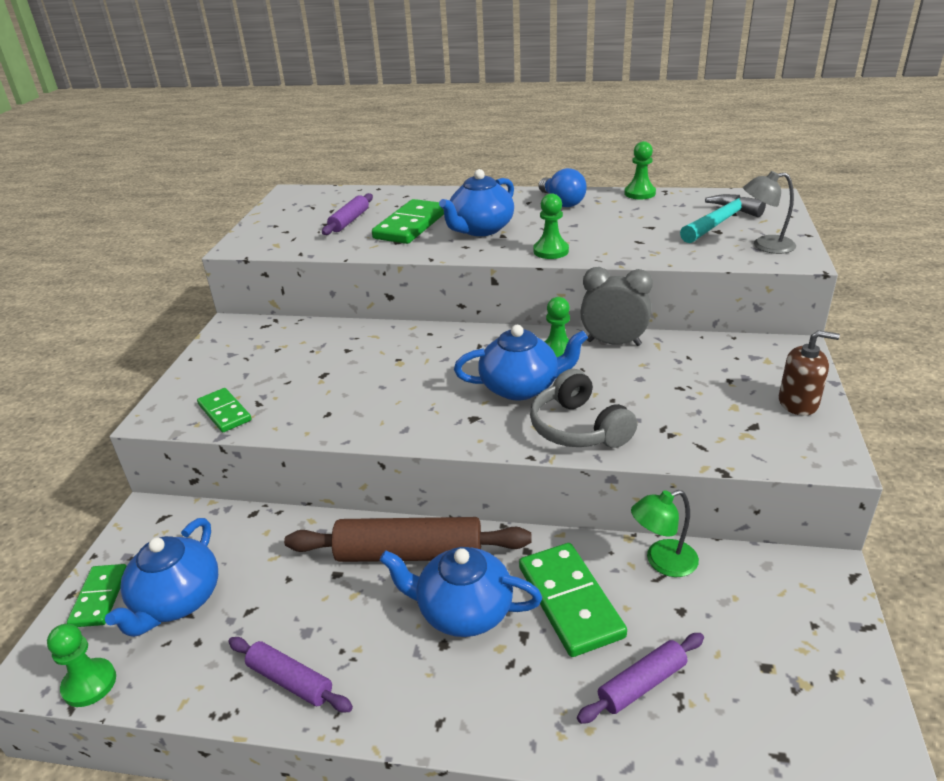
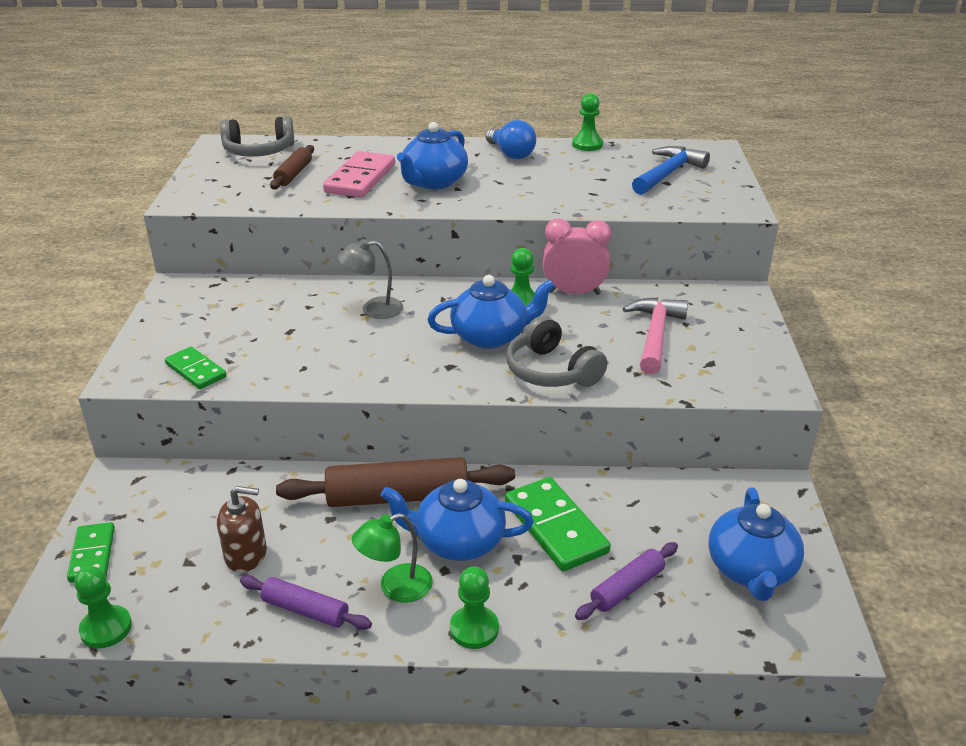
camera: 10 degrees left, 0 degrees up
(177, 601) = (174, 552): blue teapot -> blue teapot (751, 570)
(323, 200) = (259, 151): none -> grey headphones
(349, 221) = (294, 174): purple rolling pin -> brown rolling pin
(411, 225) = (360, 178): green domino -> pink domino
(551, 251) = (508, 203): green pawn -> green pawn (474, 629)
(613, 343) = (574, 293): grey clock -> pink clock
(662, 562) = (635, 489): green lamp -> green lamp (395, 587)
(695, 392) = (655, 335): none -> pink hammer
(720, 222) = (668, 173): turquoise hammer -> blue hammer
(765, 246) = (711, 196): grey lamp -> grey lamp (373, 309)
(798, 403) = (748, 341): brown soap dispenser -> brown soap dispenser (246, 555)

